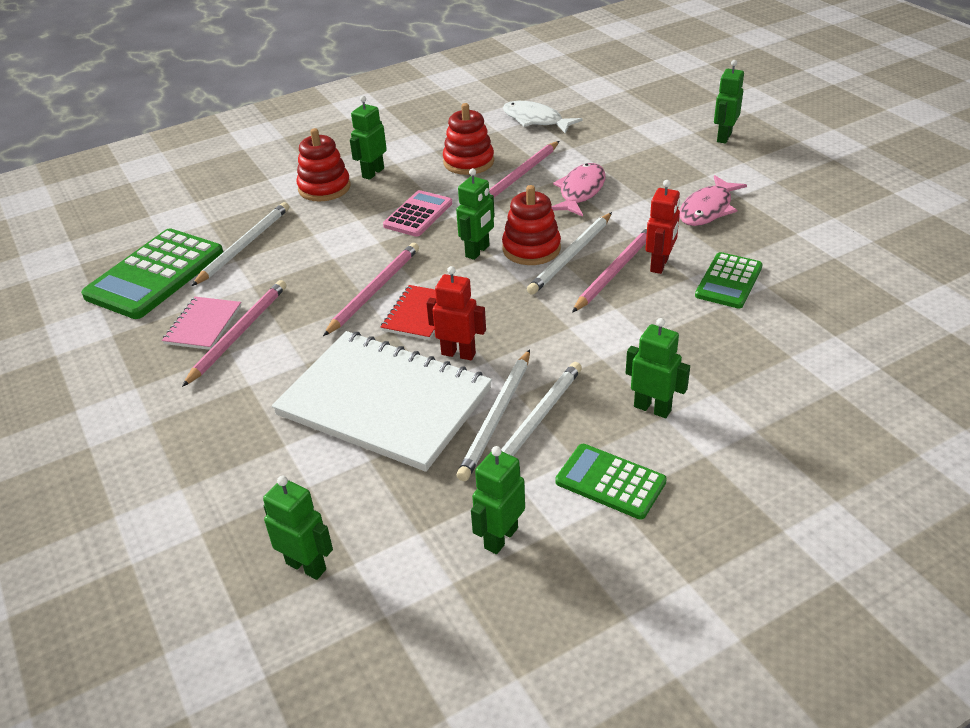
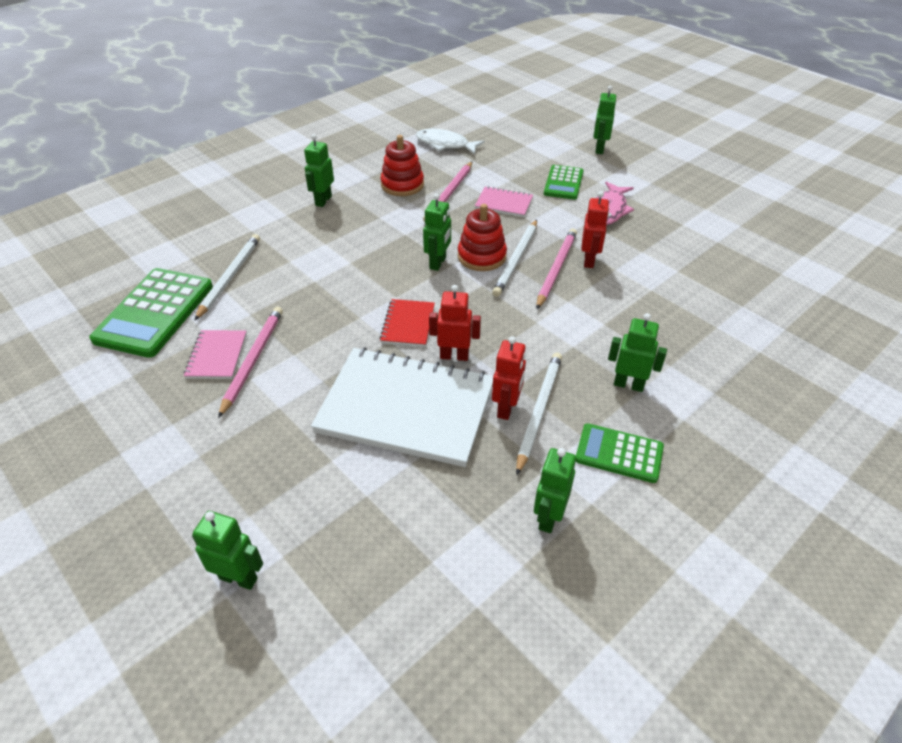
camera: 15 degrees left, 5 degrees up
(306, 566) = (391, 572): green robot -> green robot (238, 578)
(324, 188) = (285, 217): red stacking toy -> none
(374, 291) = (361, 307): pink pencil -> none
(418, 214) = (376, 235): pink calculator -> none
(497, 416) = (506, 408): white pencil -> red robot
(580, 191) = (504, 203): pink fish -> pink notebook
(729, 281) = (647, 269): green calculator -> green calculator (563, 183)

